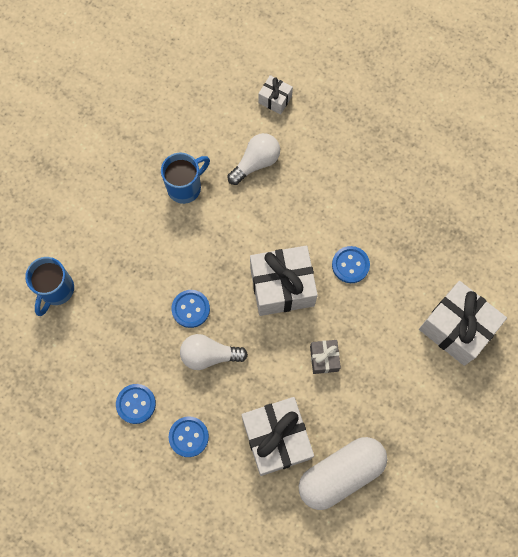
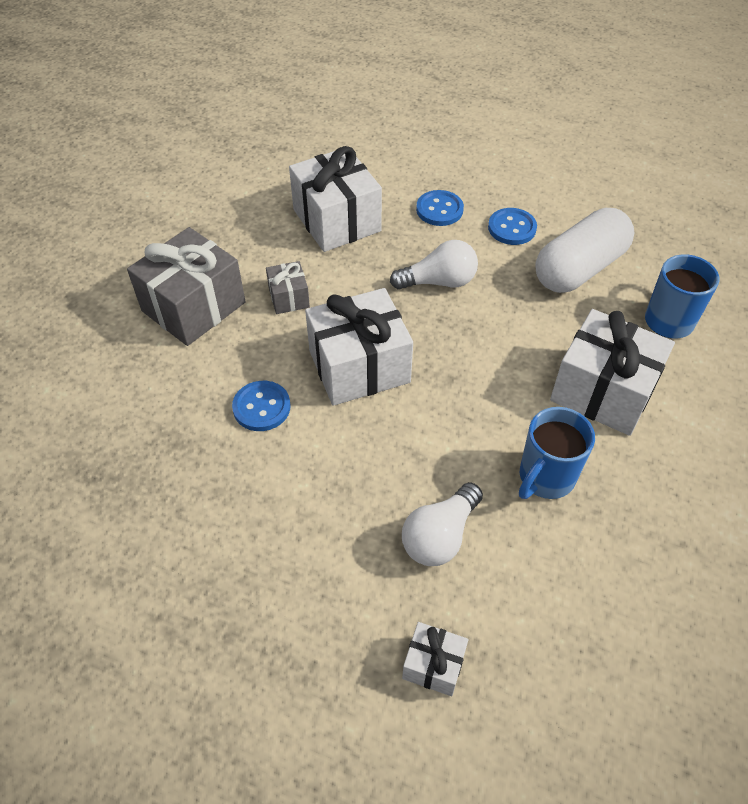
camera: 170 degrees right, 20 degrees down
(190, 309) = (479, 324): blue button -> none
(341, 474) = (257, 202): white capsule -> white capsule (579, 268)
(395, 361) = (194, 307): none -> grey gift
(456, 328) = (105, 353): white gift -> white gift (603, 391)

